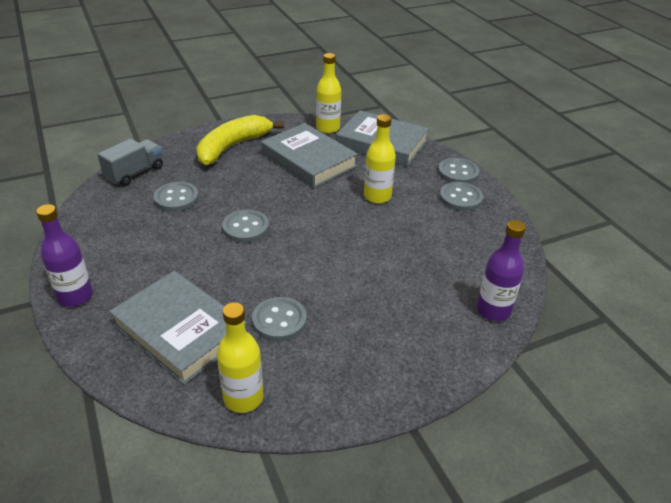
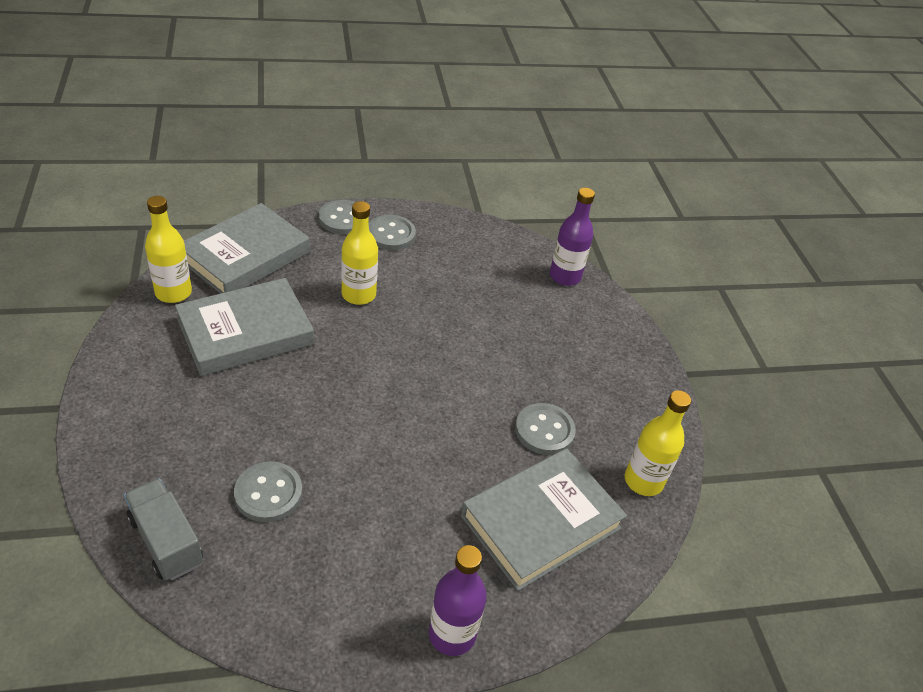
camera: 80 degrees left, 5 degrees up
(232, 147) = (160, 405): yellow banana -> none
(246, 228) = (371, 428): grey button -> none

